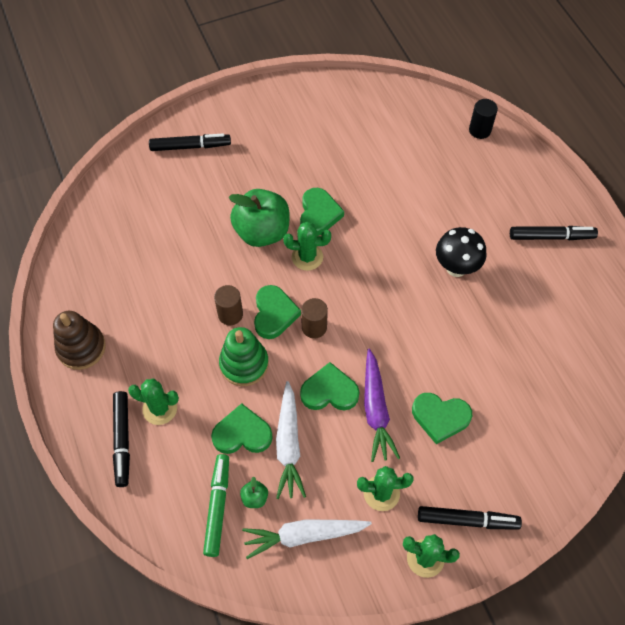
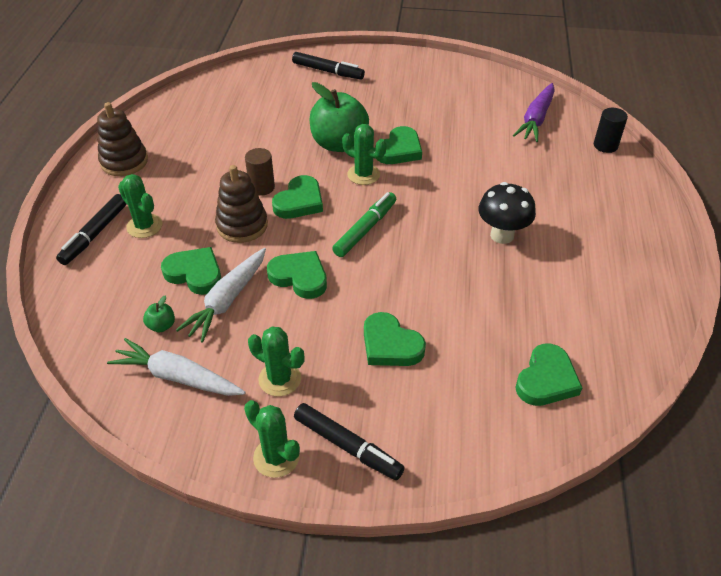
camera: 30 degrees right, 15 degrees down
(217, 507) = (124, 317): green marker -> green marker (365, 230)
(244, 364) = (242, 225): green stacking toy -> brown stacking toy
(314, 327) = (327, 225): brown cylinder -> none
(376, 410) = (331, 310): purple carrot -> purple carrot (536, 119)
(550, 237) = (623, 249): black marker -> none
(564, 387) = (546, 380): none -> green heart

